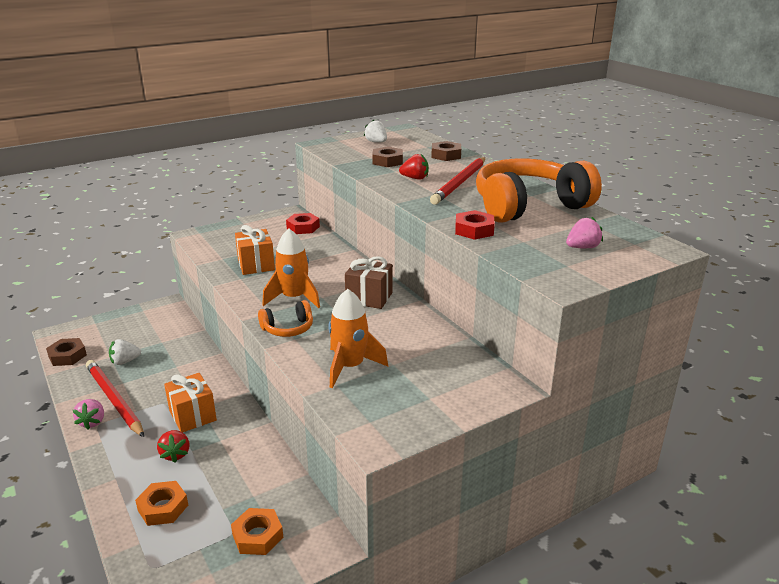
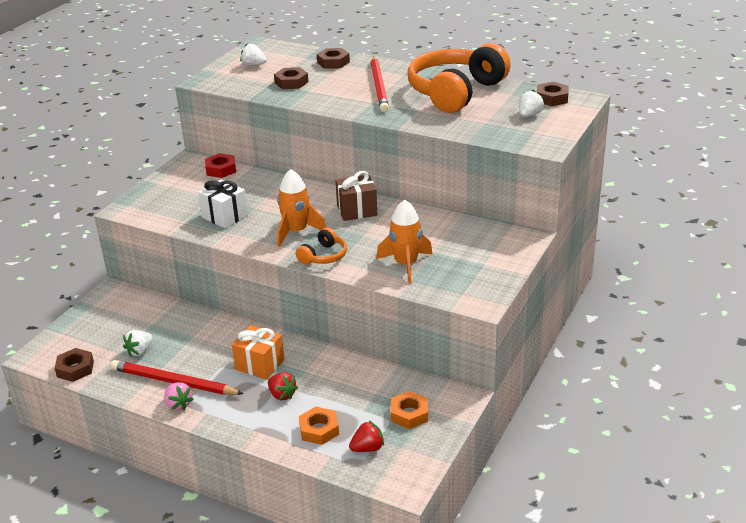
camera: 30 degrees left, 5 degrees up
(256, 265) = (225, 216): orange gift -> white gift
(415, 178) = (337, 92): red strawberry -> red strawberry (367, 448)
(474, 230) = (441, 125): red nut -> none
(582, 247) = (529, 115): pink strawberry -> white strawberry
(629, 239) = (552, 98): none -> brown nut

